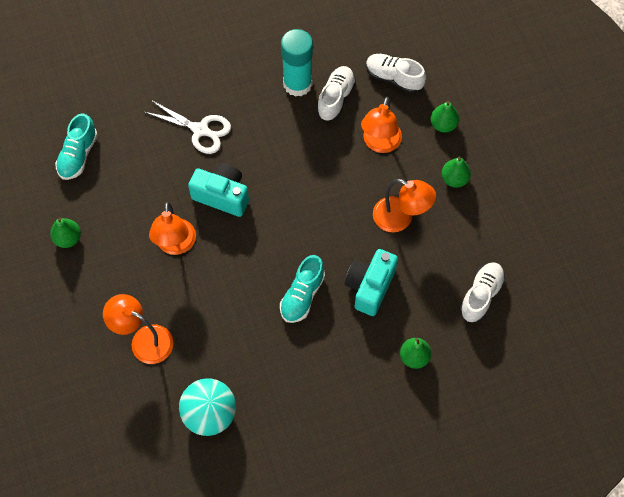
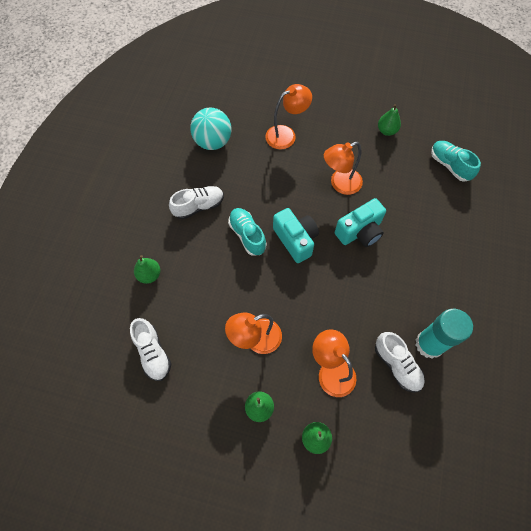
camera: 125 degrees right, 0 degrees up
(175, 245) = (340, 184): orange lamp -> orange lamp turned 60 degrees counterclockwise
(200, 130) = (425, 249): white scissors -> none
(370, 287) = (220, 281): turquoise camera -> turquoise camera (295, 240)
(394, 78) = (389, 429): white shoe -> white shoe (199, 206)

